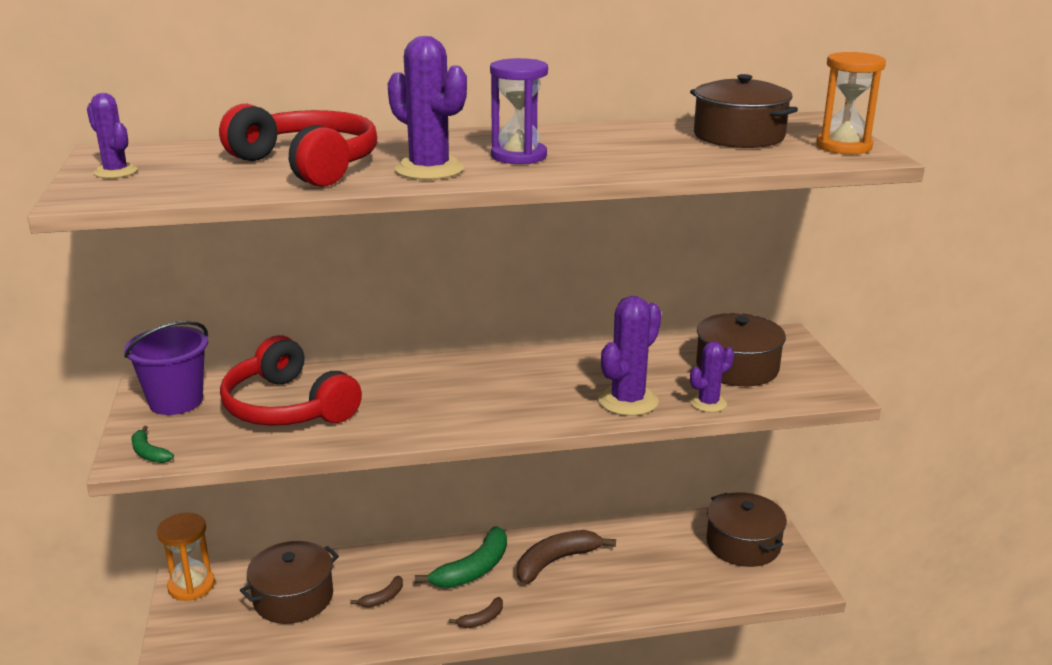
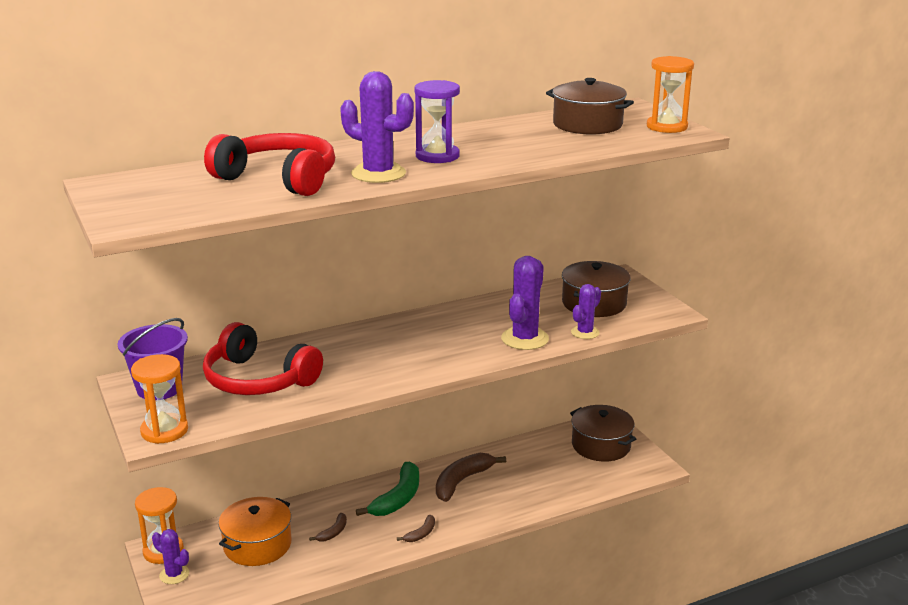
camera: 15 degrees left, 0 degrees up
(115, 172) = (126, 200): purple cactus -> purple cactus (174, 574)
(148, 453) = (164, 431): green banana -> orange hourglass
(293, 597) = (257, 545): brown pot -> orange pot

